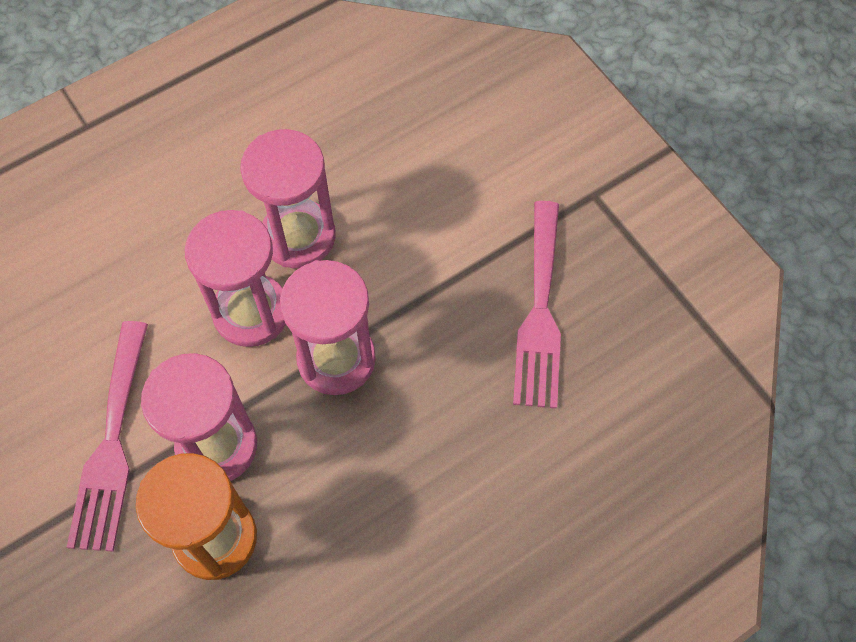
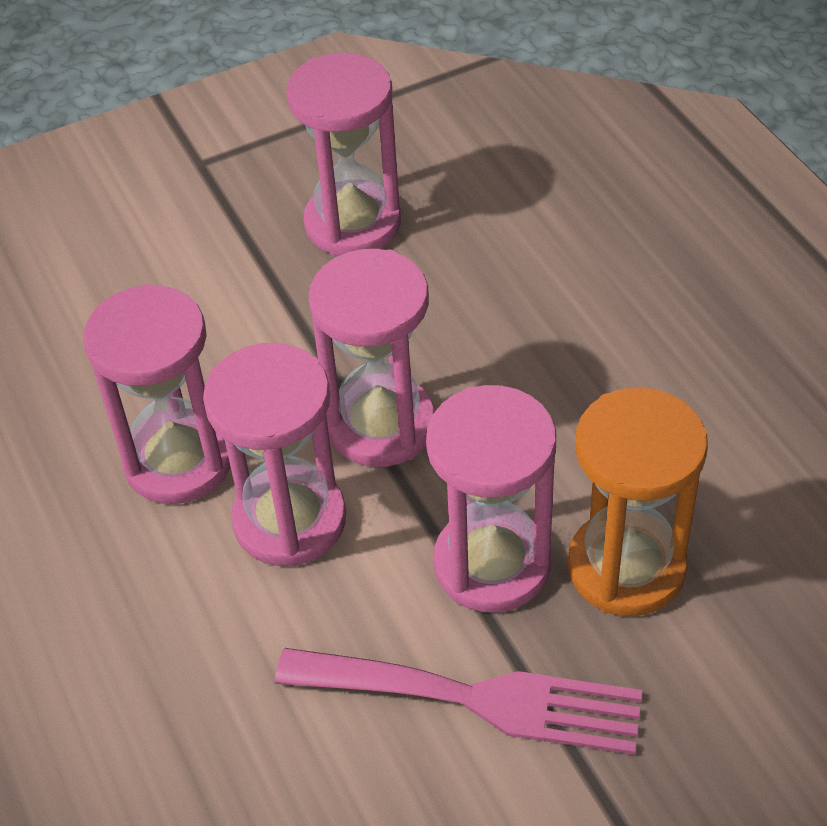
camera: 80 degrees left, 15 degrees down
(540, 313) = (353, 223): pink fork -> pink hourglass

